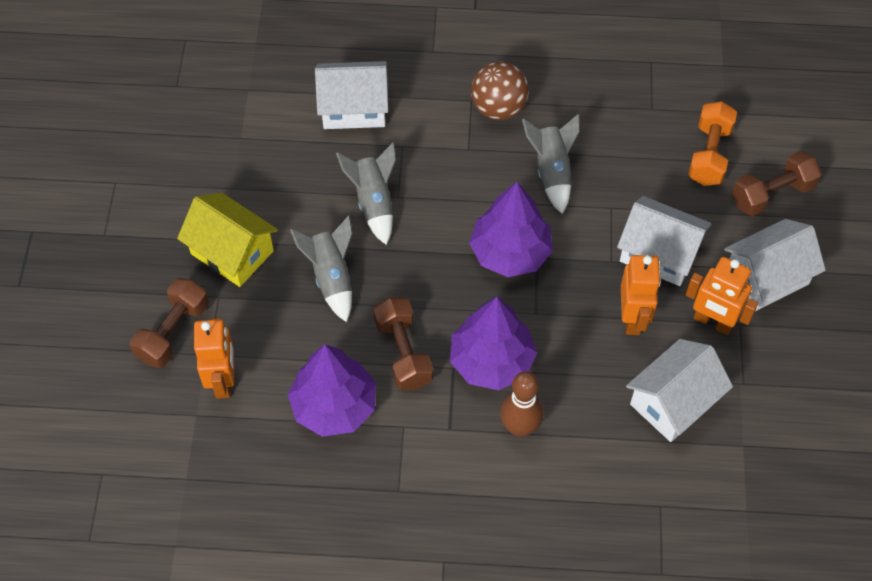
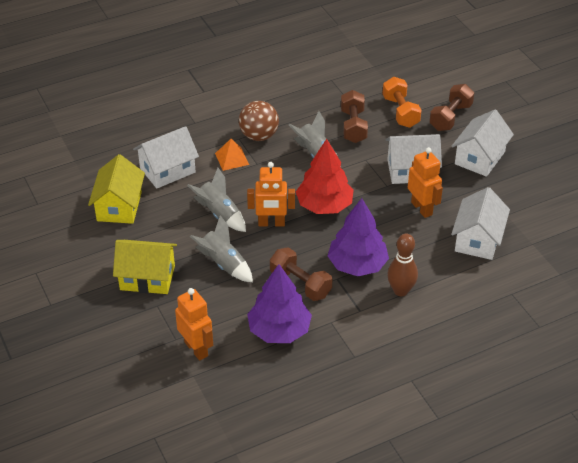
camera: 30 degrees left, 15 degrees down
(173, 332) = (141, 337): brown dumbbell -> brown dumbbell (353, 126)
(264, 134) = (119, 206): none -> yellow house
(442, 127) = (232, 158): none -> orange pyramid
(510, 252) = (324, 205): purple tree -> red tree
(712, 322) = (468, 191): orange robot -> orange robot (271, 223)

